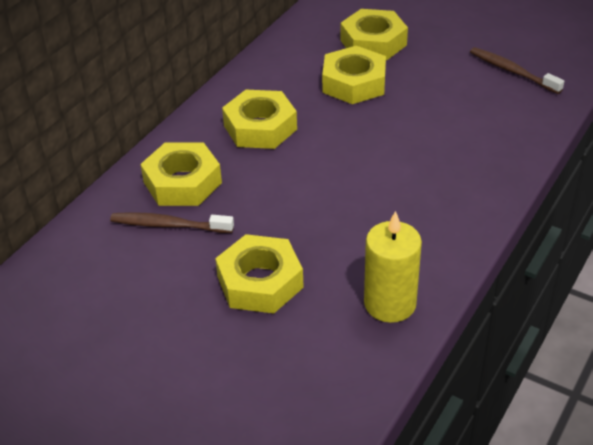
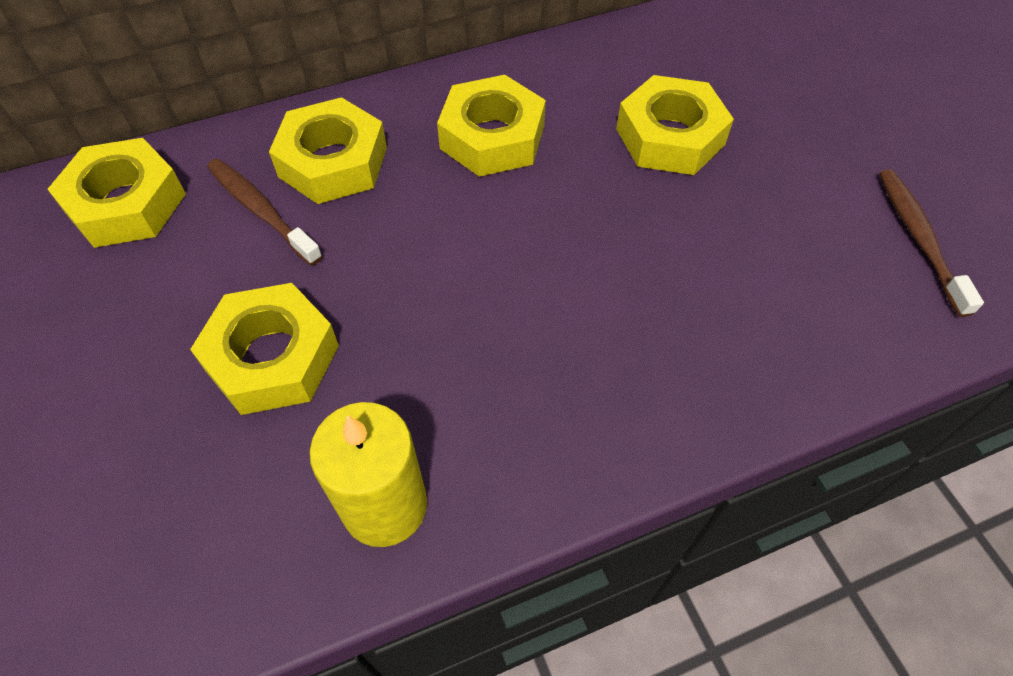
camera: 35 degrees right, 15 degrees up
(373, 42) = (754, 90): yellow nut -> yellow nut (126, 203)

